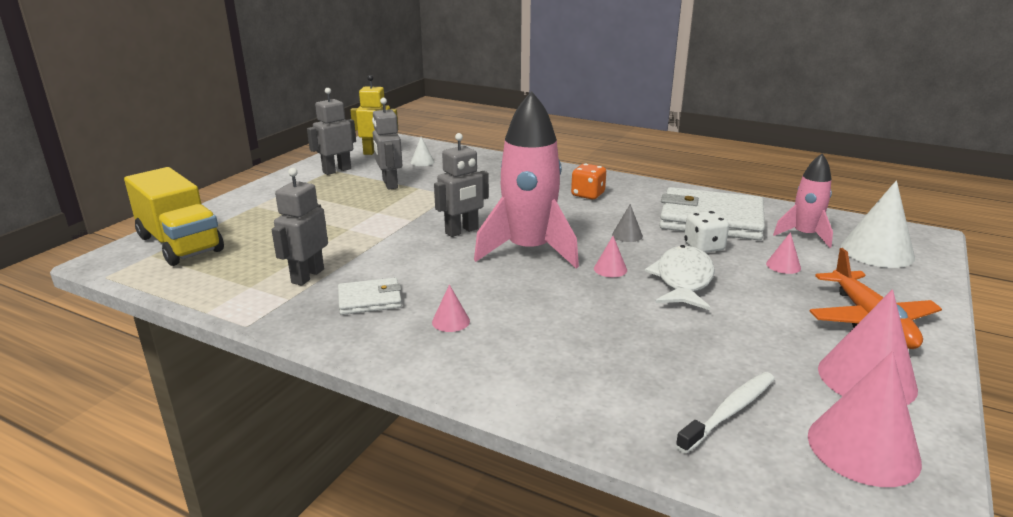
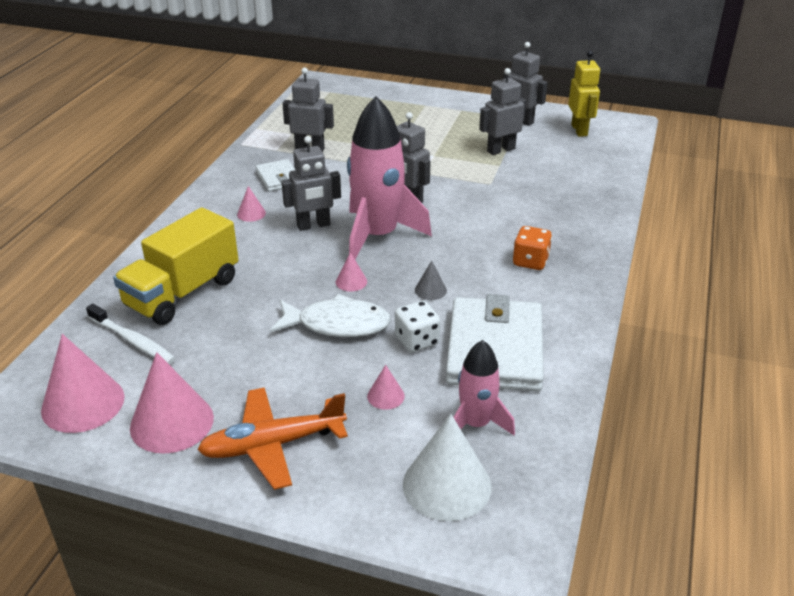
camera: 80 degrees right, 10 degrees up
(180, 244) = (348, 96): yellow truck -> yellow truck (182, 293)
(422, 162) = (570, 156): white cone -> none
(495, 283) = (313, 225): none -> grey robot

